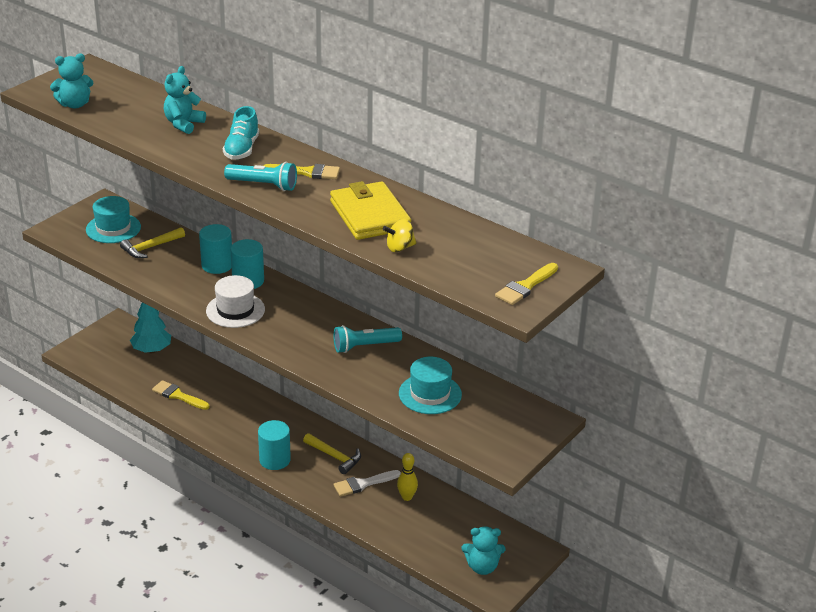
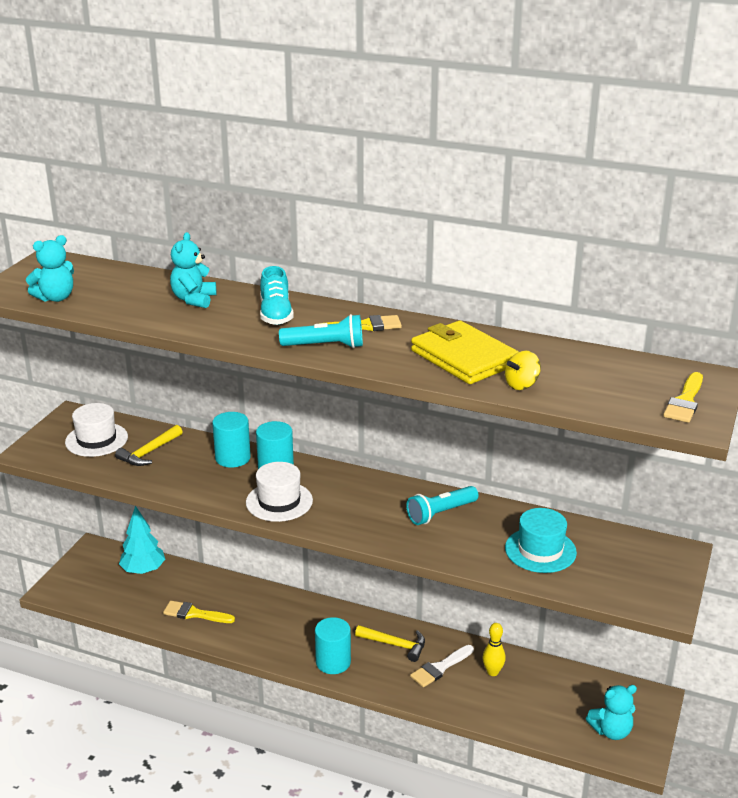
camera: 15 degrees left, 5 degrees down
(113, 228) = (96, 439): turquoise hat -> white hat

